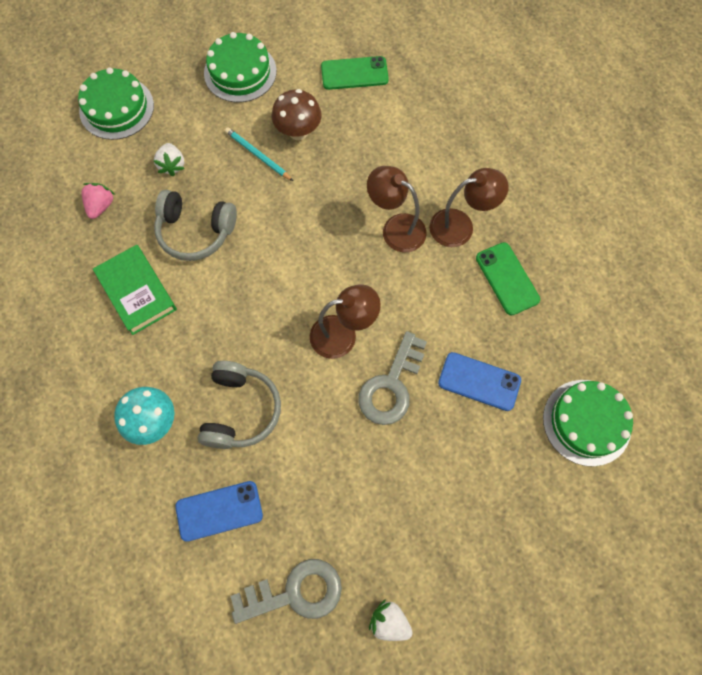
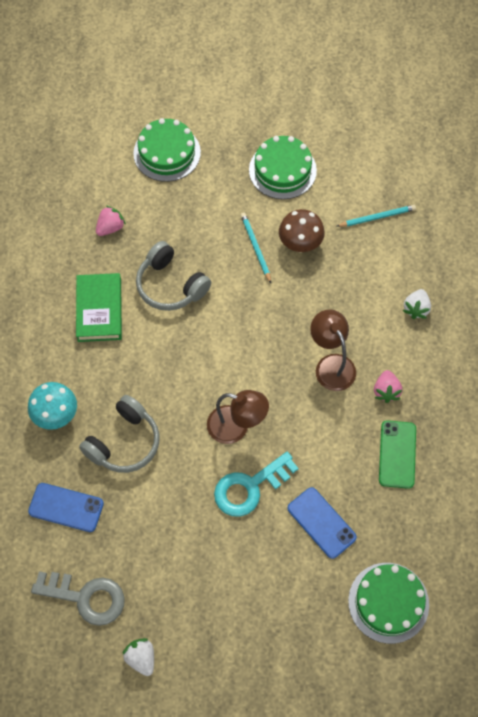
camera: 30 degrees right, 5 degrees down
(172, 165) = (183, 222): white strawberry -> white strawberry (416, 309)
(354, 73) = (377, 217): green phone -> turquoise pencil
(391, 385) = (250, 487): grey key -> turquoise key
(460, 226) = (386, 391): brown lamp -> pink strawberry

